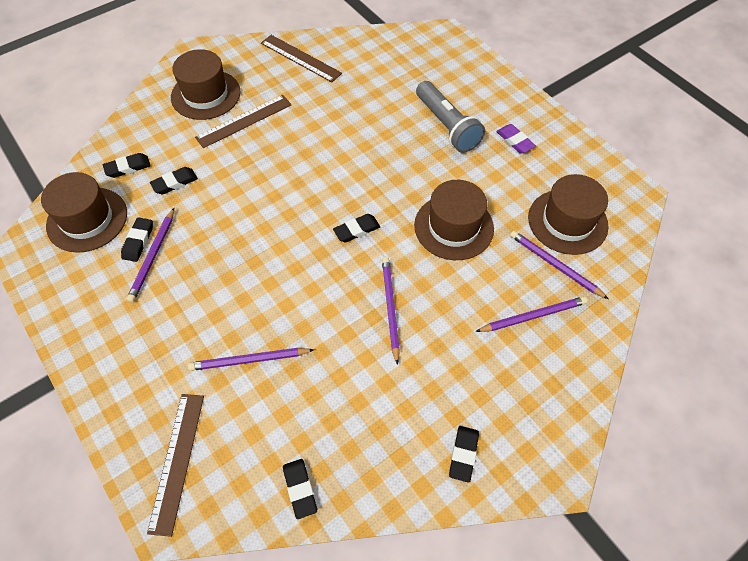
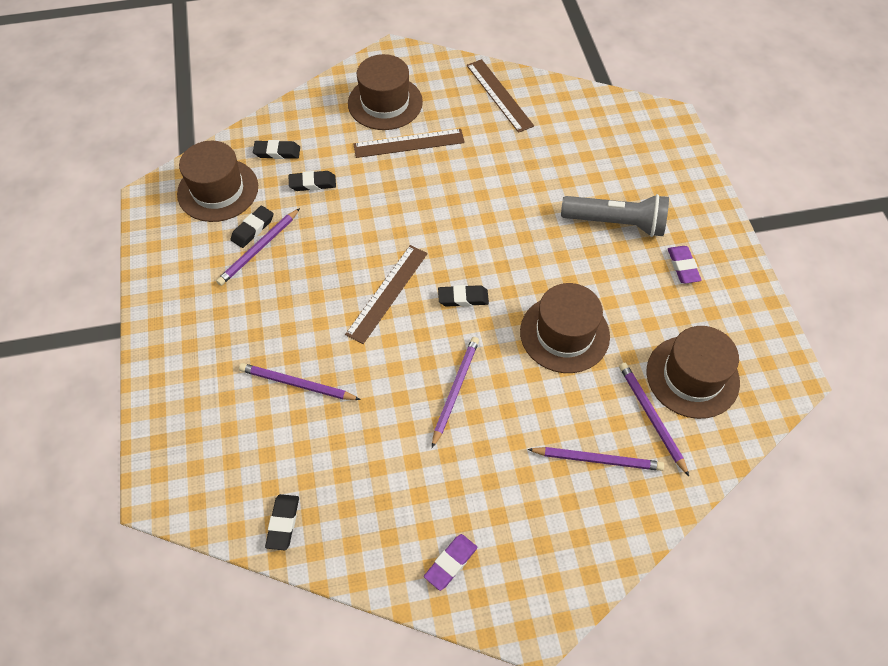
camera: 25 degrees right, 0 degrees up
(177, 461) = (190, 448): brown ruler -> brown ruler (387, 293)
(447, 126) = (616, 223): grey flashlight -> grey flashlight turned 75 degrees counterclockwise
(463, 454) = (450, 563): black eraser -> purple eraser

